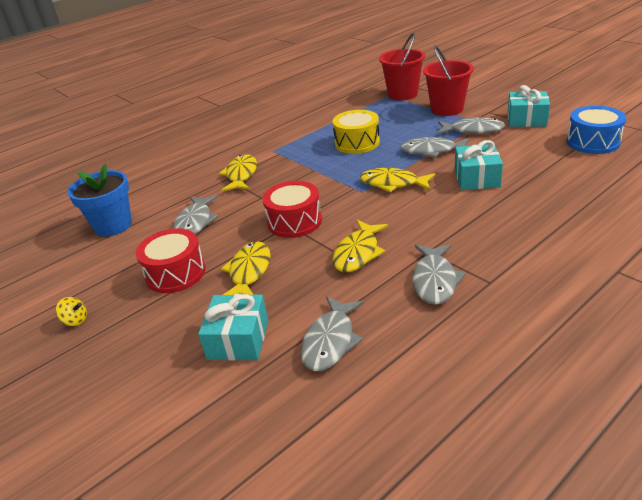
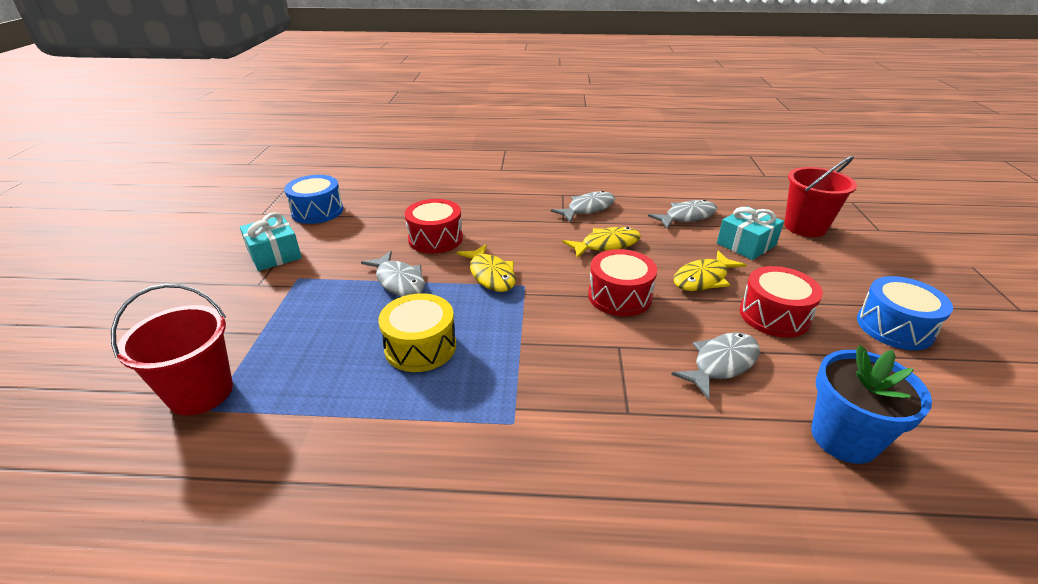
camera: 140 degrees left, 0 degrees up
(75, 320) = (894, 327): yellow spinning top -> blue drum
(241, 175) = (605, 404): yellow fish -> none
(447, 109) = (260, 319): red bucket -> red bucket (805, 227)
(473, 130) = (324, 276): grey fish -> none
(477, 178) = (435, 239): turquoise gift -> red drum

